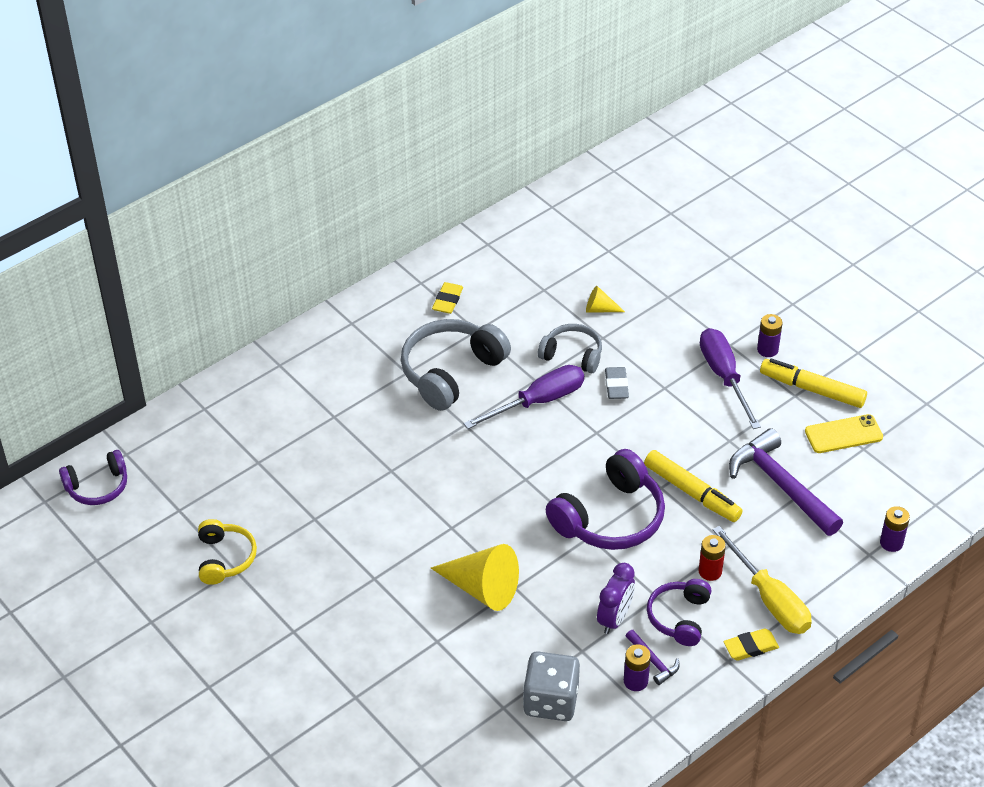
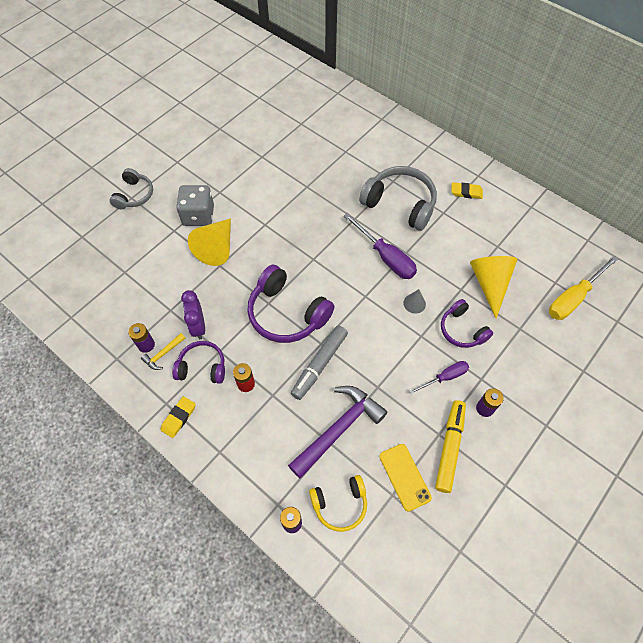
camera: 80 degrees right, 15 degrees up
(98, 486) = (270, 62): purple headphones -> purple headphones (462, 330)
(225, 558) = (226, 123): yellow headphones -> yellow headphones (340, 504)
(551, 701) = (129, 297): grey dice -> grey dice (198, 215)
(572, 355) = (437, 272): grey headphones -> grey headphones (134, 195)
(600, 309) = (490, 284): yellow cone -> yellow cone, size x2.03
(614, 618) = (198, 326): purple clock -> purple clock turned 60 degrees clockwise
(616, 385) = (414, 303): grey eraser -> grey cone
(653, 661) = (163, 354): purple hammer -> yellow hammer
(692, 492) = (319, 365): yellow marker -> grey marker
(724, 376) = (445, 377): purple screwdriver -> purple screwdriver, size x0.61
(750, 647) = (179, 418): yellow eraser -> yellow eraser turned 60 degrees clockwise
(769, 599) = (224, 428): yellow screwdriver -> yellow screwdriver (573, 298)

